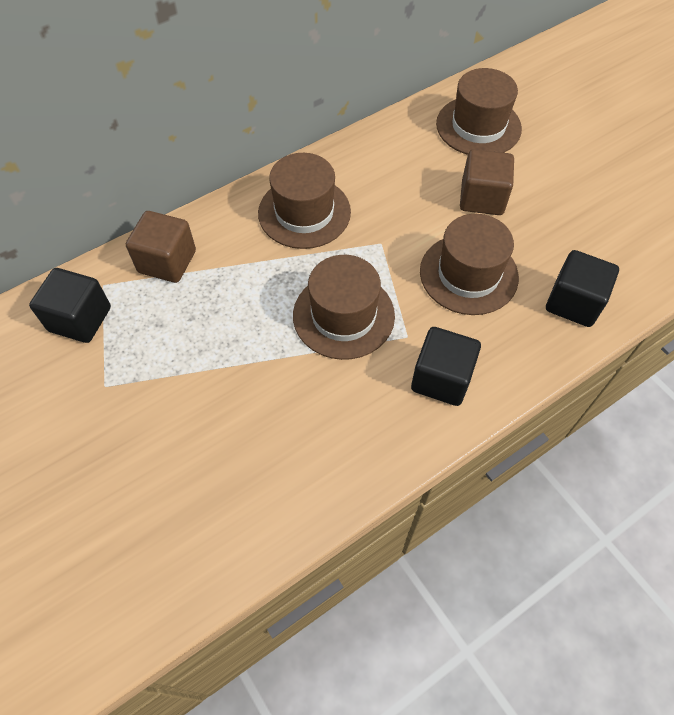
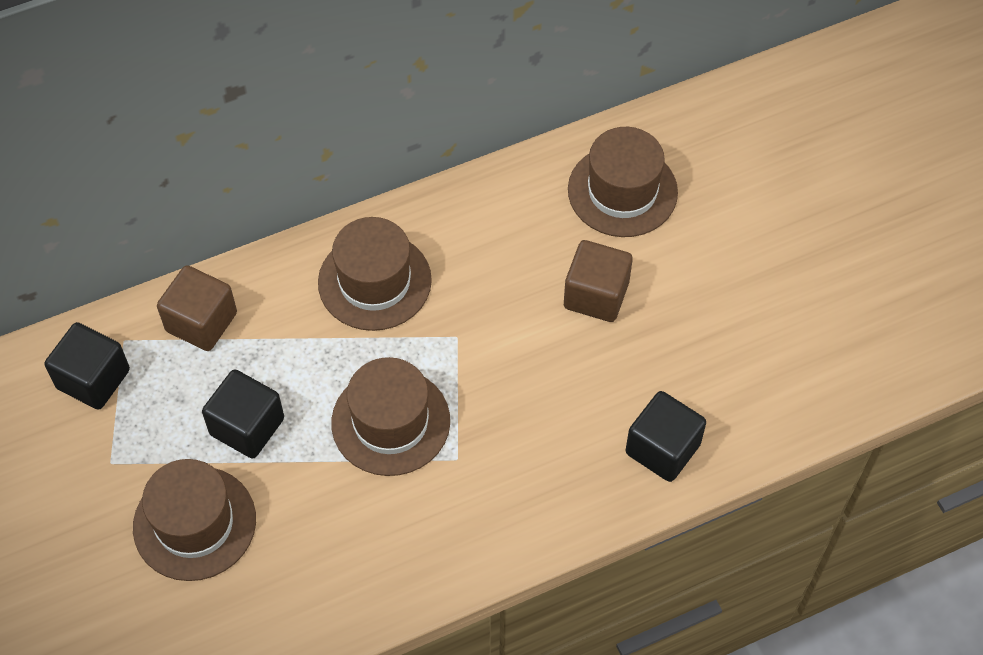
camera: 10 degrees right, 0 degrees up
(441, 378) = (482, 515): black cube -> black cube (247, 426)
(468, 274) = (550, 393): brown hat -> brown hat (194, 523)

